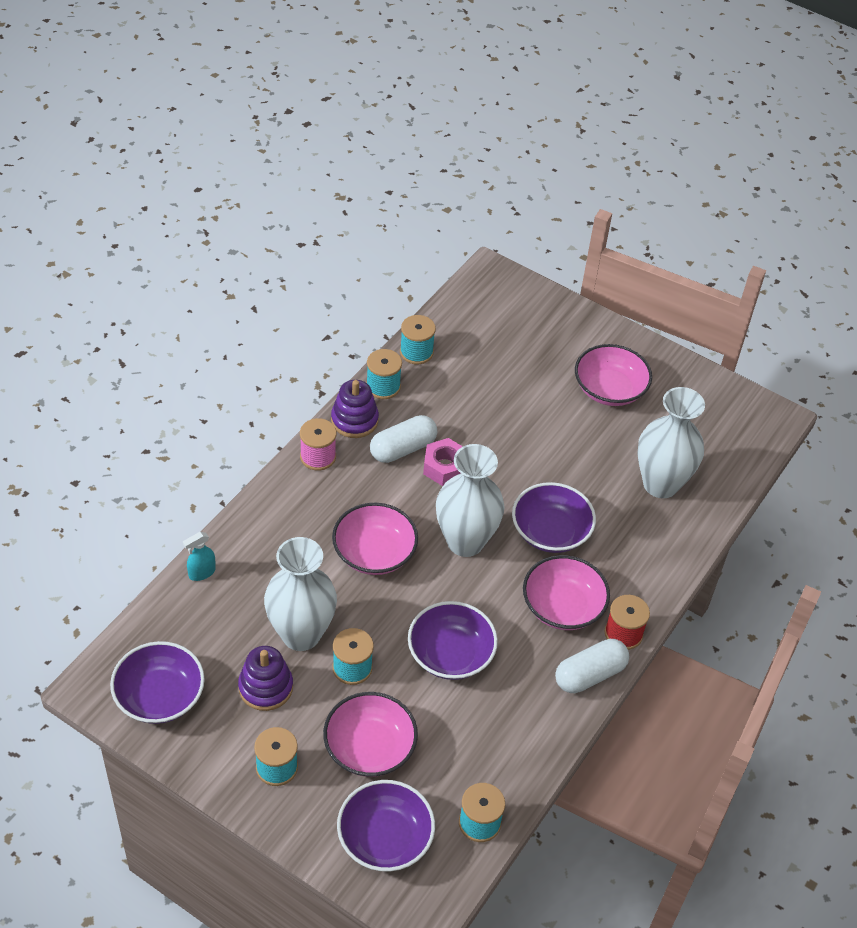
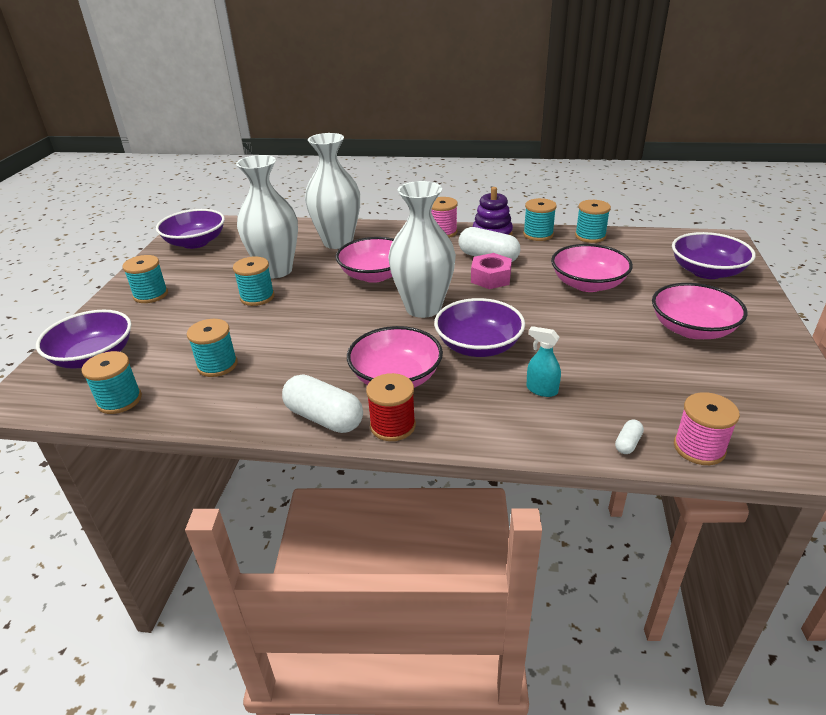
camera: 70 degrees right, 15 degrees down
(201, 572) = (305, 227): turquoise spray bottle -> turquoise spray bottle (541, 390)
(265, 687) = (221, 272): purple stacking toy -> none
(369, 747) = (183, 325): pink bowl -> pink bowl (588, 284)
(450, 654) = (298, 334): purple bowl -> purple bowl (707, 271)
(465, 733) = (217, 365): none -> turquoise spool
(660, 484) = (616, 395): white vase -> white vase (338, 242)
(712, 509) = (628, 443): none -> white capsule
(734, 476) = (699, 448): none -> pink spool

